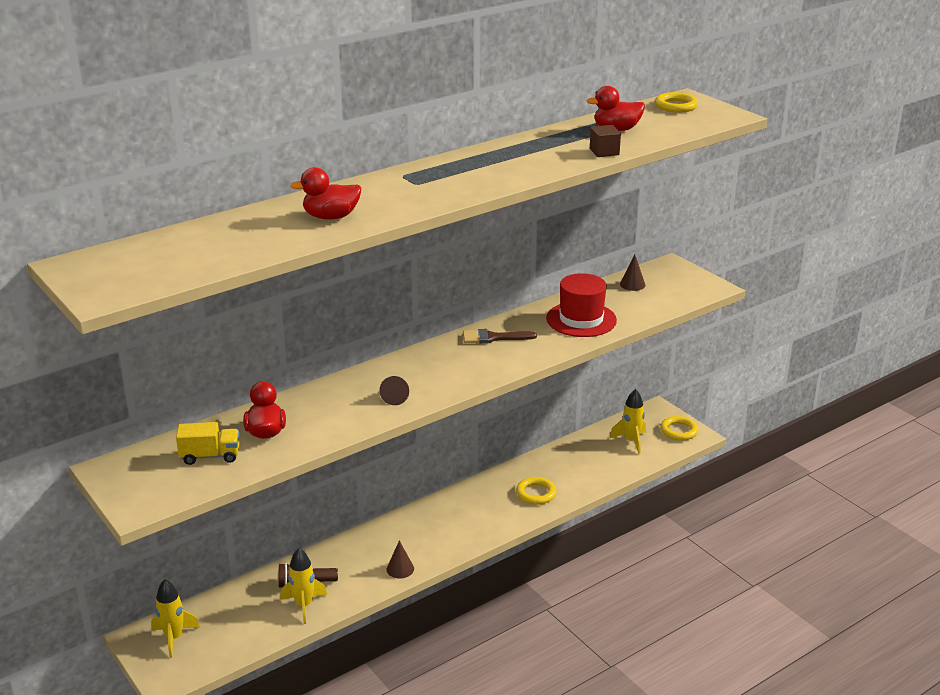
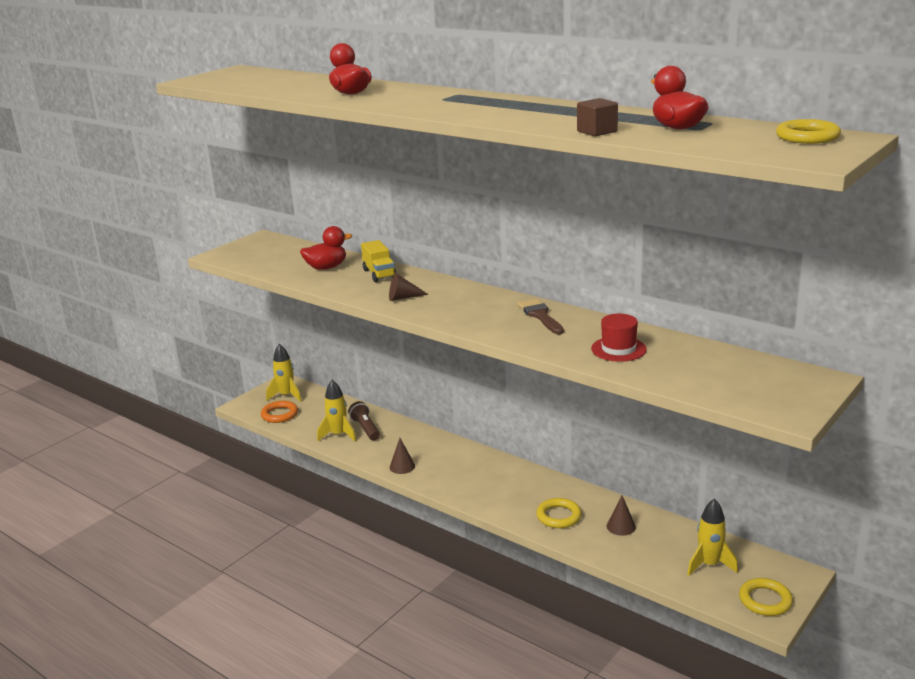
camera: 75 degrees right, 5 degrees down
(210, 456) = (287, 259): yellow truck -> yellow truck (379, 274)
(218, 649) = (279, 414): none -> orange ring
(581, 319) = (618, 349): red hat -> red hat, size x0.65
(632, 284) = (737, 364): brown cone -> brown cone (621, 526)

